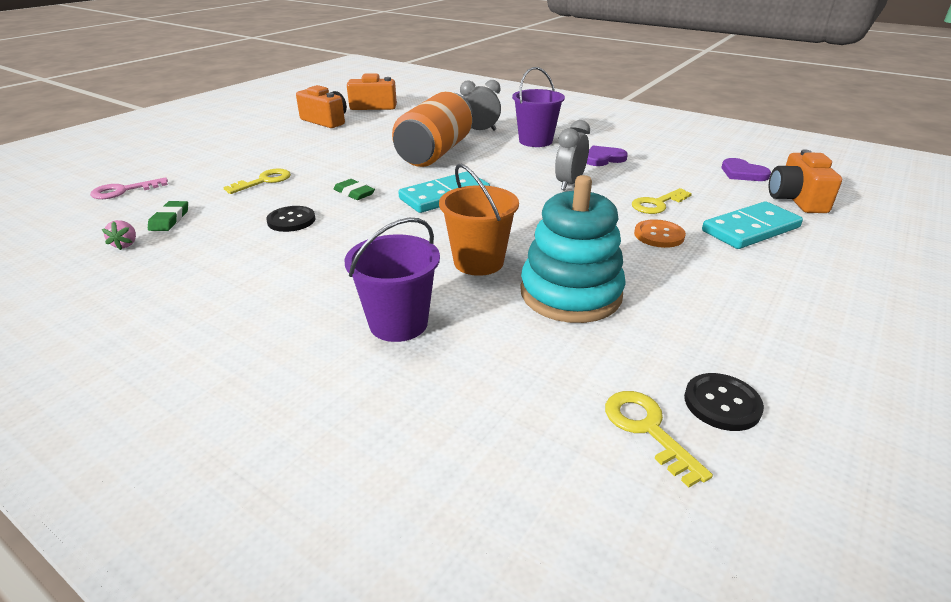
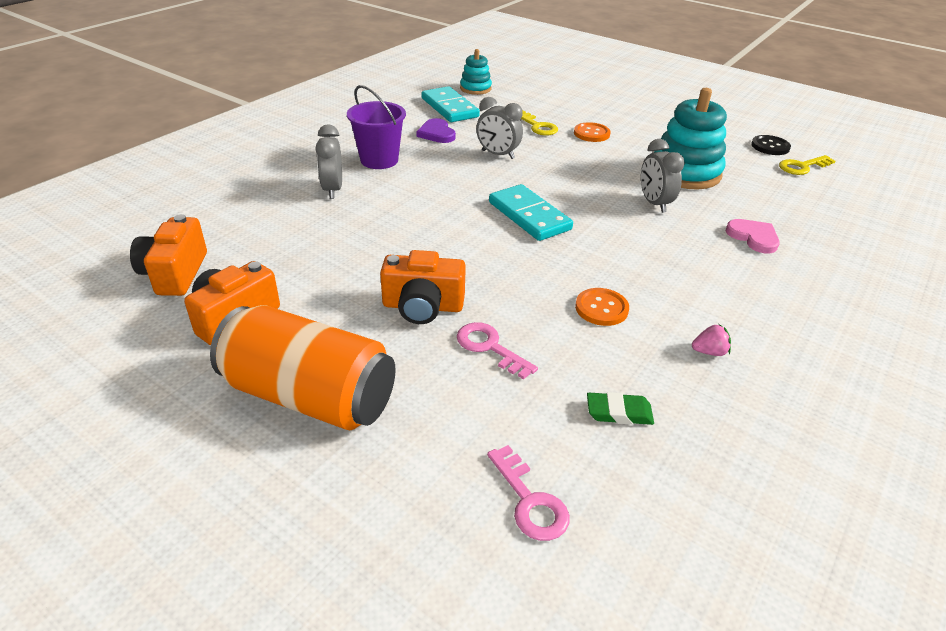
camera: 90 degrees left, 5 degrees up
(126, 244) = (693, 435): pink strawberry -> pink strawberry (709, 352)
(264, 181) = (490, 347): yellow key -> pink key
(291, 220) = (601, 308): black button -> orange button
(354, 193) = (525, 271): green eraser -> none
(398, 323) = (753, 237): purple bucket -> pink heart
(435, 152) = (403, 220): orange can -> orange can (309, 396)
(478, 262) = (654, 203): orange bucket -> grey clock
(742, 173) = (475, 88): purple heart -> turquoise stacking toy
(751, 229) = (575, 105): turquoise domino -> turquoise domino (450, 108)
(796, 199) = (525, 83): orange camera -> orange camera (423, 306)

